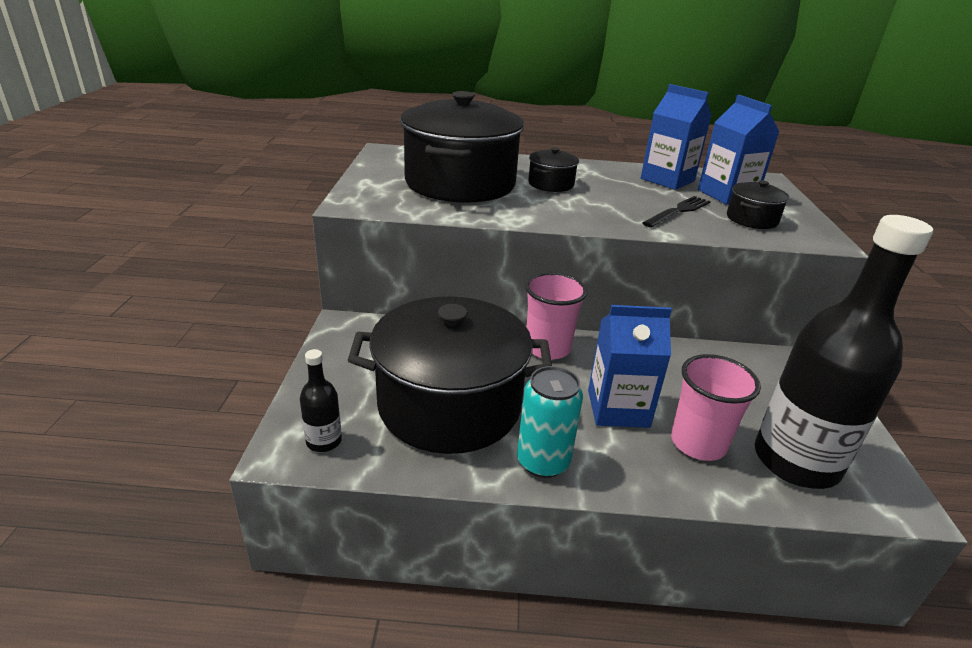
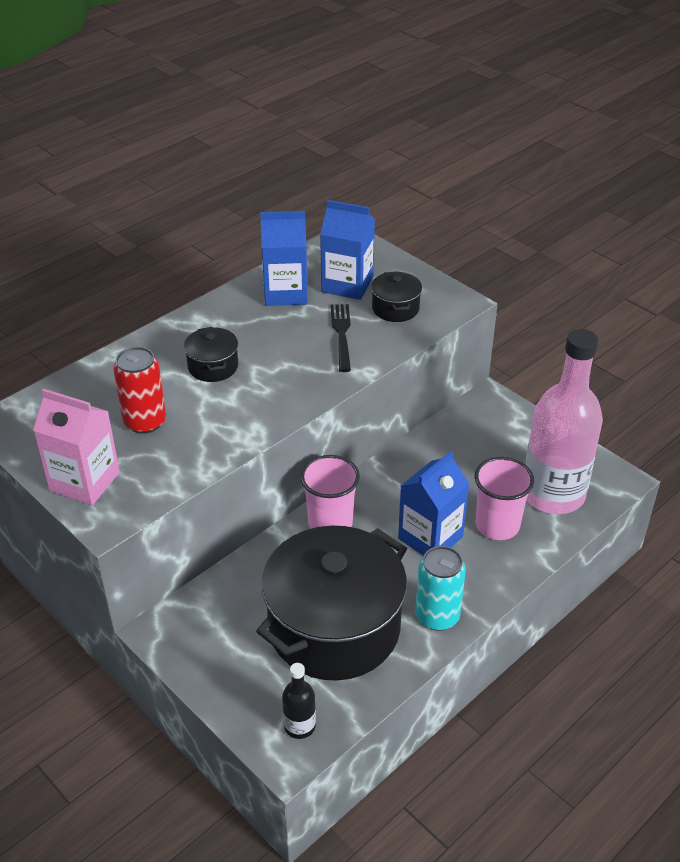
camera: 45 degrees left, 10 degrees up
(375, 186) = (84, 481): none -> pink carton
(460, 183) = (145, 422): black pot -> red can
(796, 461) = (553, 494): black bottle -> pink bottle

